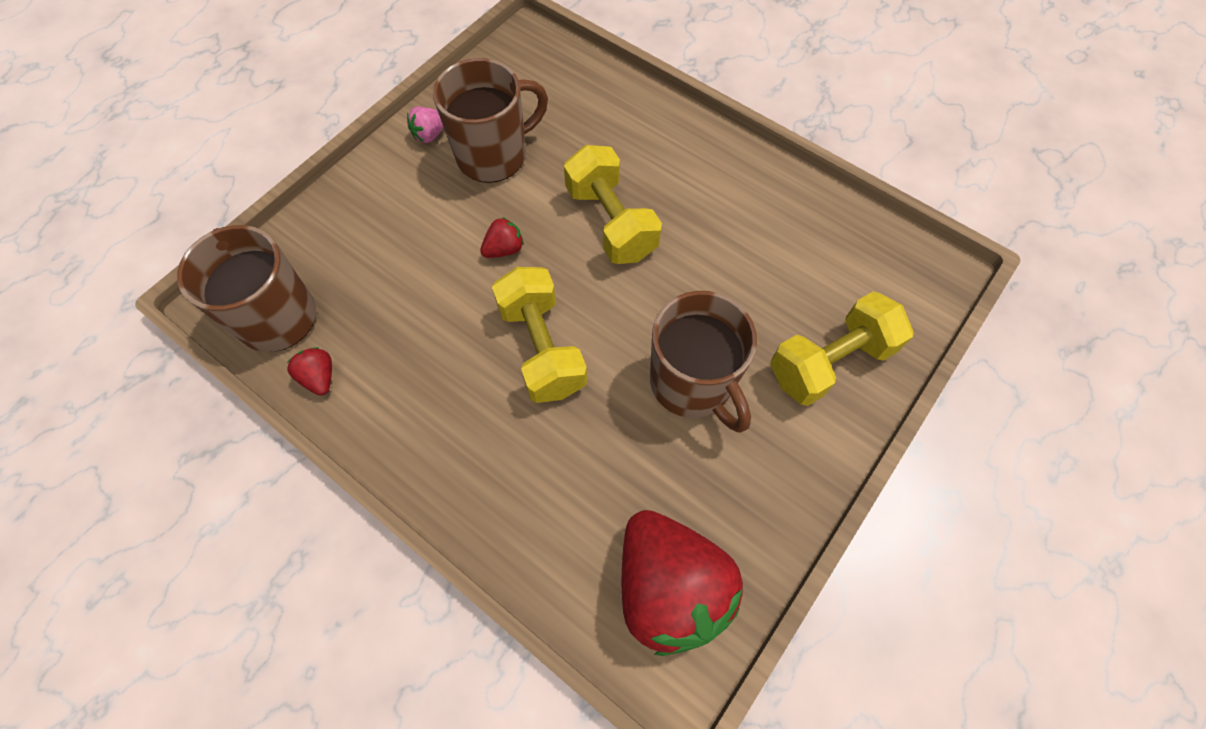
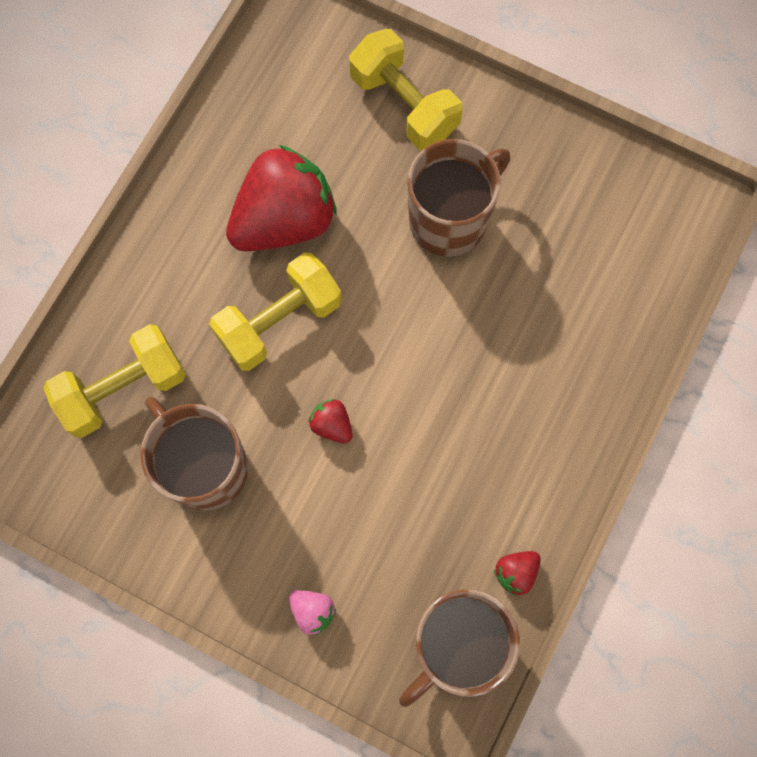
camera: 100 degrees left, 10 degrees up
(430, 135) = (184, 550): pink strawberry -> pink strawberry (312, 611)
(542, 348) = (440, 361): yellow dumbbell -> yellow dumbbell (123, 389)
(669, 587) = (634, 217): red strawberry -> red strawberry (284, 220)

